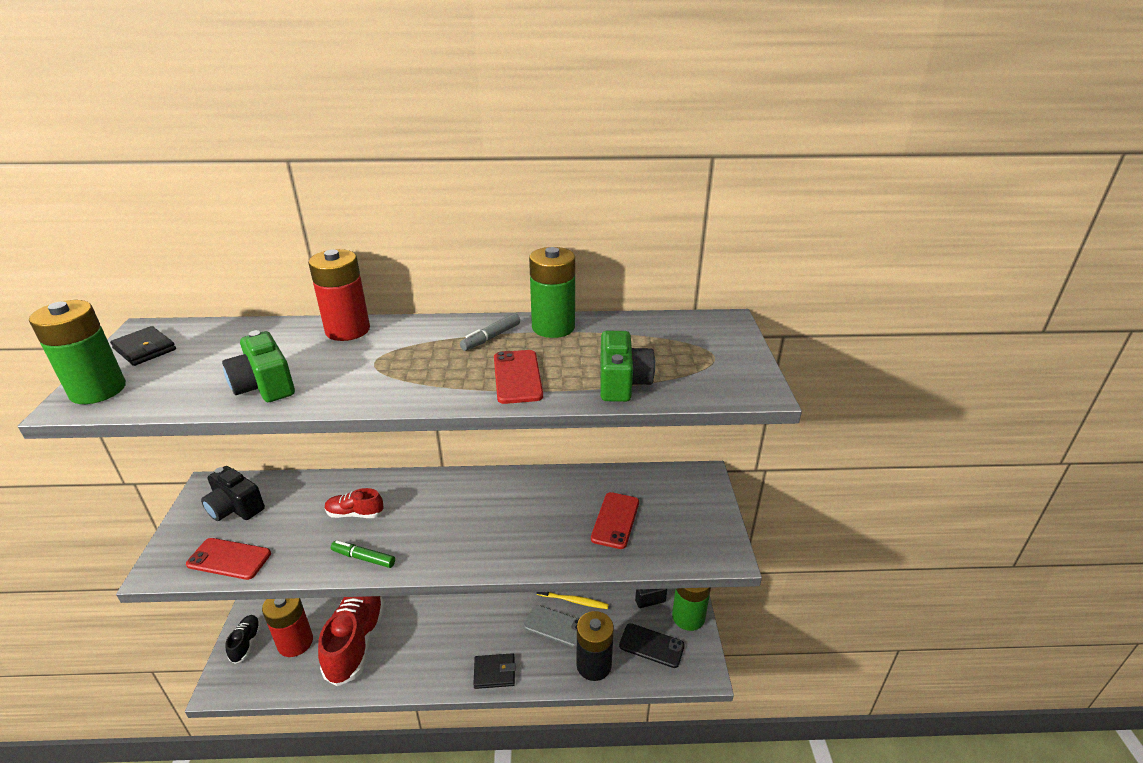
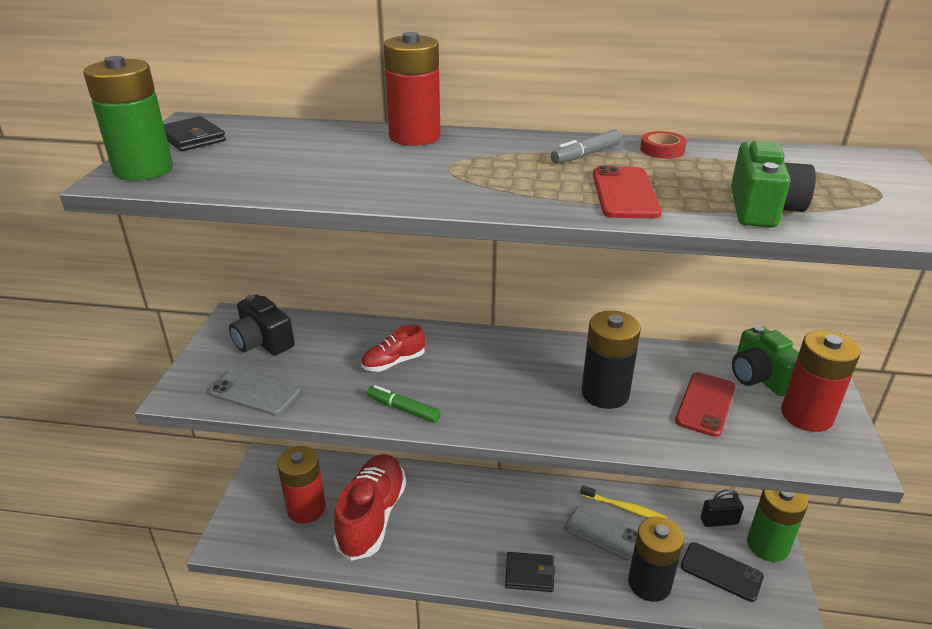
camera: 10 degrees right, 0 degrees up
(229, 559) = (255, 392): red phone -> grey phone
(246, 643) = (254, 501): black shoe -> none
(264, 386) = (324, 179): green camera -> green camera (760, 377)
(355, 513) = (393, 362): red shoe -> red shoe turned 45 degrees counterclockwise
(535, 521) = (605, 393): none -> black battery
(553, 327) = (662, 150): green battery -> red tape
(693, 520) = (806, 415): none -> red battery

